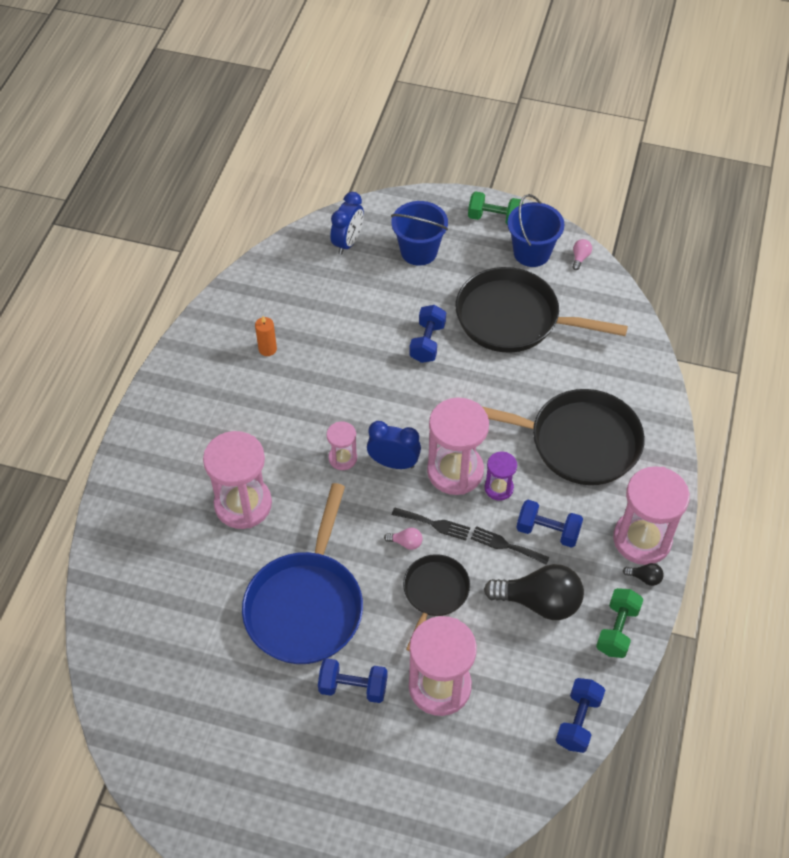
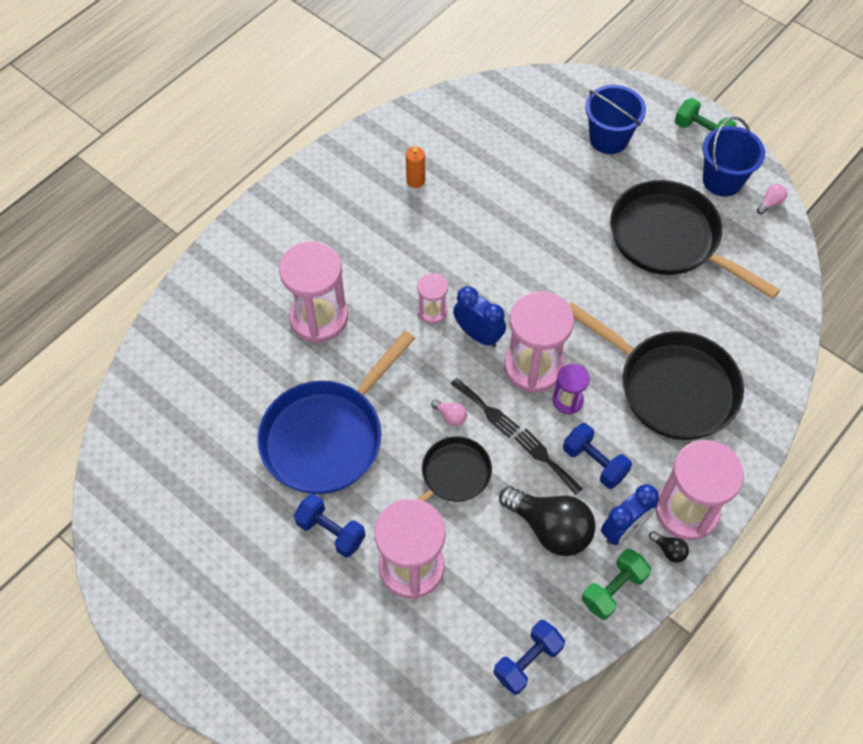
camera: 25 degrees right, 5 degrees up
(348, 242) = (544, 106): blue clock -> blue clock (624, 529)
(427, 342) = (571, 231): blue dumbbell -> none

